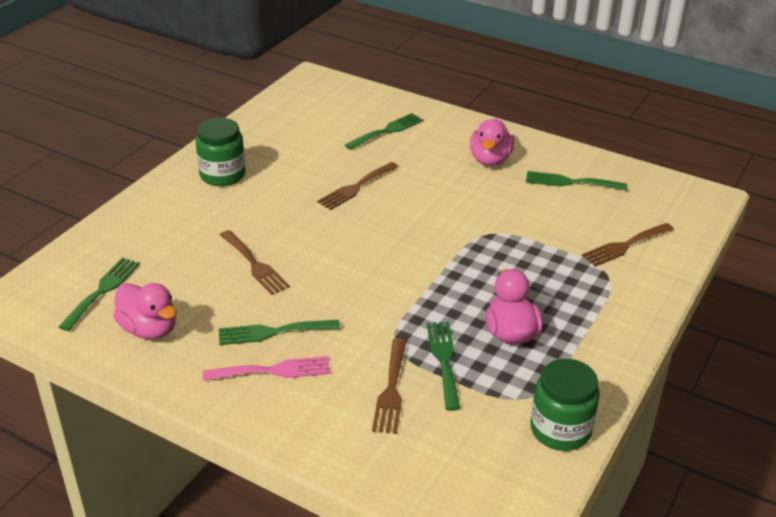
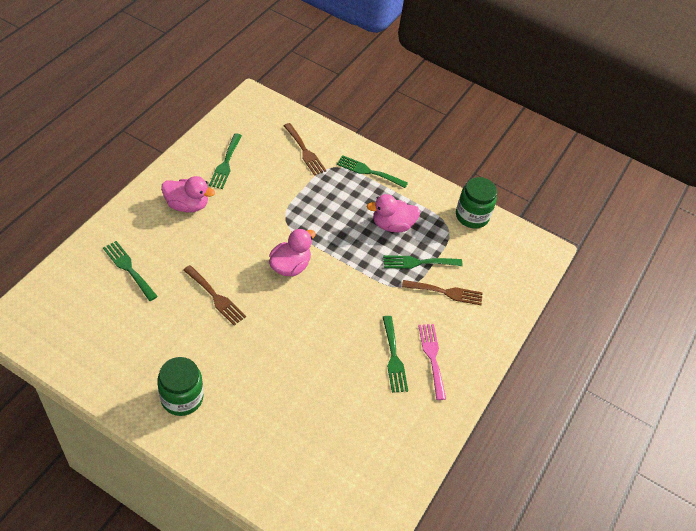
camera: 95 degrees left, 15 degrees up
(102, 290) = (345, 480): green fork -> green fork (368, 171)
(149, 329) = (392, 440): pink duck -> pink duck (290, 266)
(255, 265) = (316, 370): brown fork -> none

